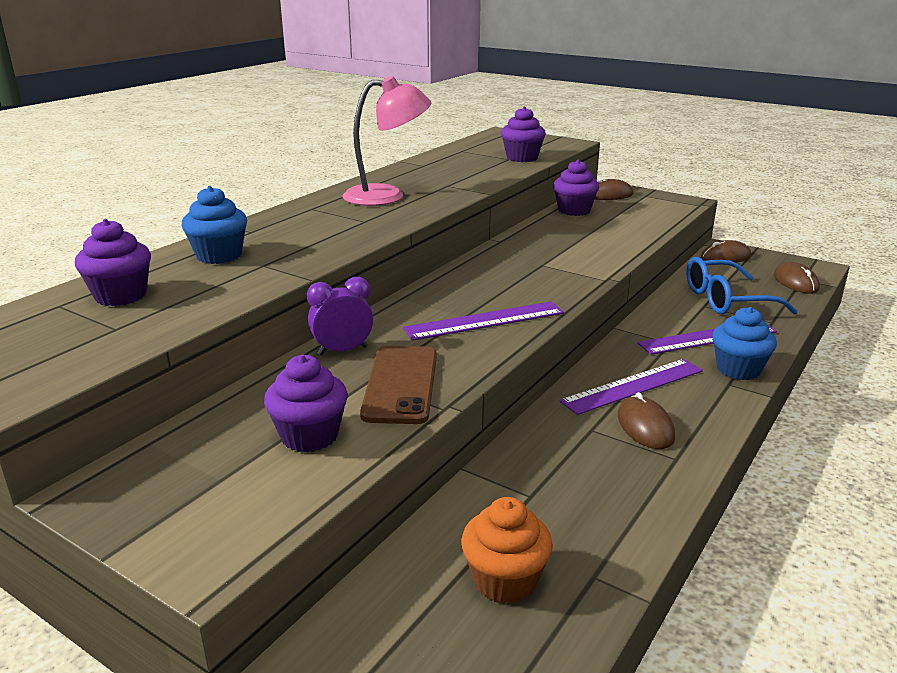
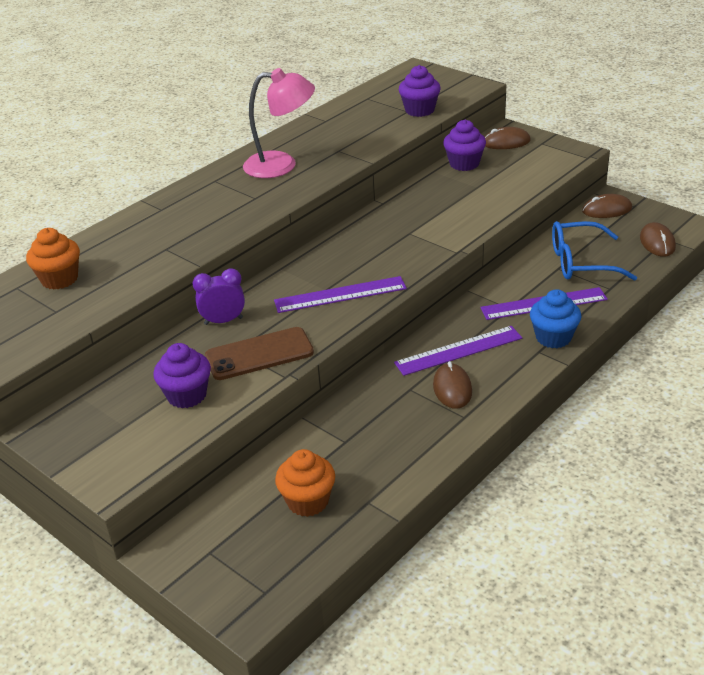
camera: 10 degrees right, 10 degrees up
(121, 296) = (59, 279): purple cupcake -> orange cupcake
(219, 255) = (133, 237): blue cupcake -> none
(400, 384) = (259, 354): brown phone -> brown phone turned 60 degrees clockwise

